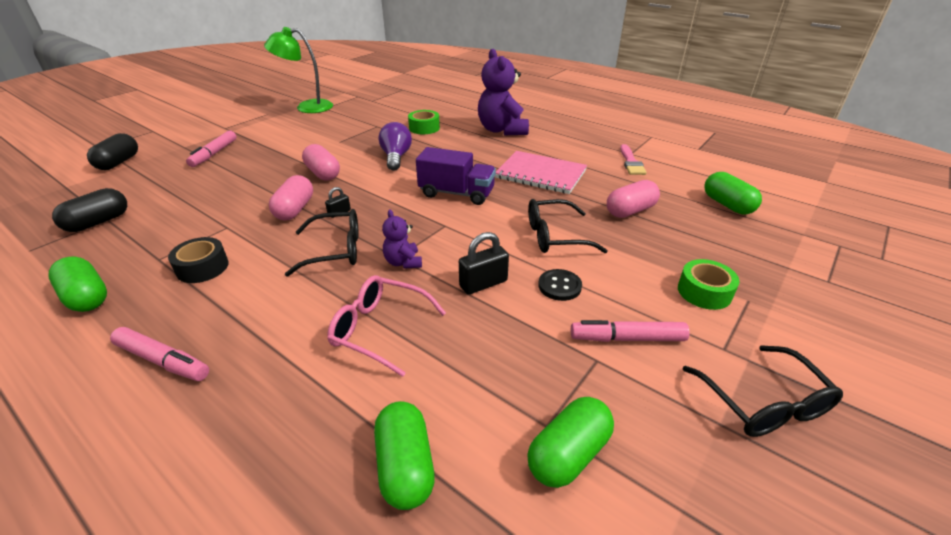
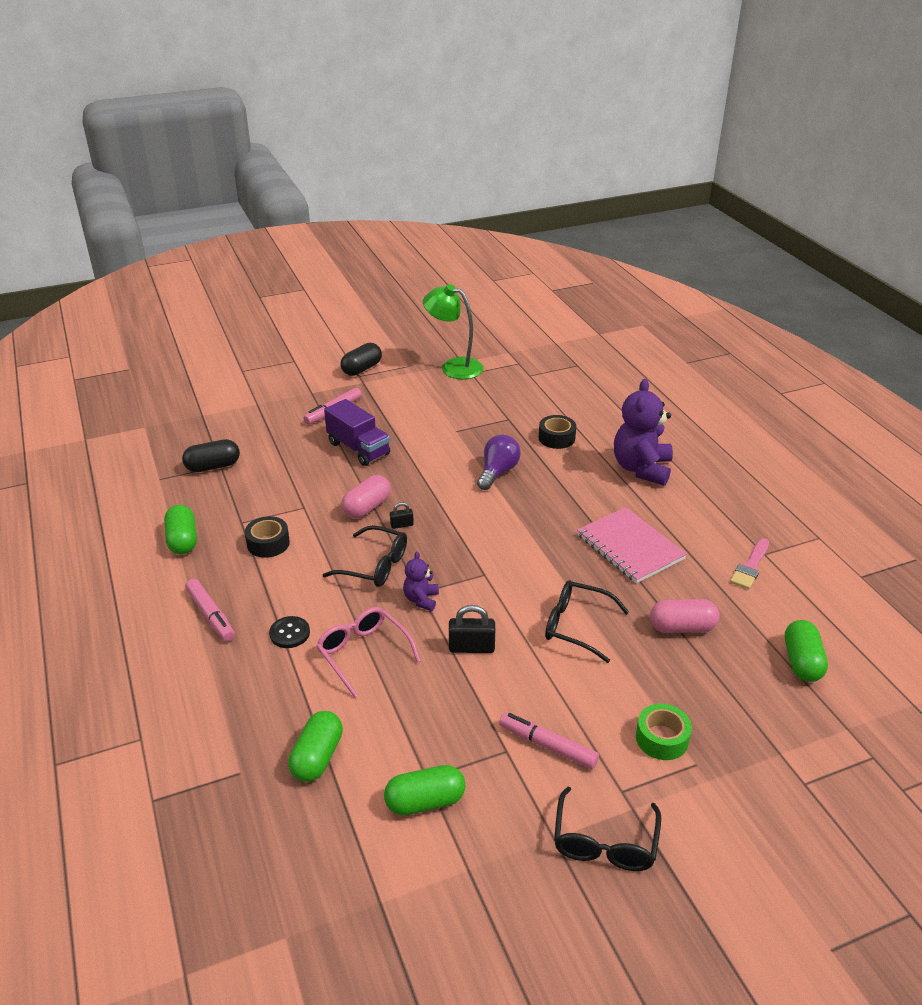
camera: 30 degrees right, 0 degrees up
(119, 162) = (251, 397): black capsule -> black capsule (362, 369)
(323, 173) = (415, 471): pink capsule -> none
(424, 128) = (556, 438): green tape -> black tape
(456, 193) = (523, 541): purple truck -> purple truck (358, 448)
(559, 286) = (534, 677): black button -> black button (289, 633)

